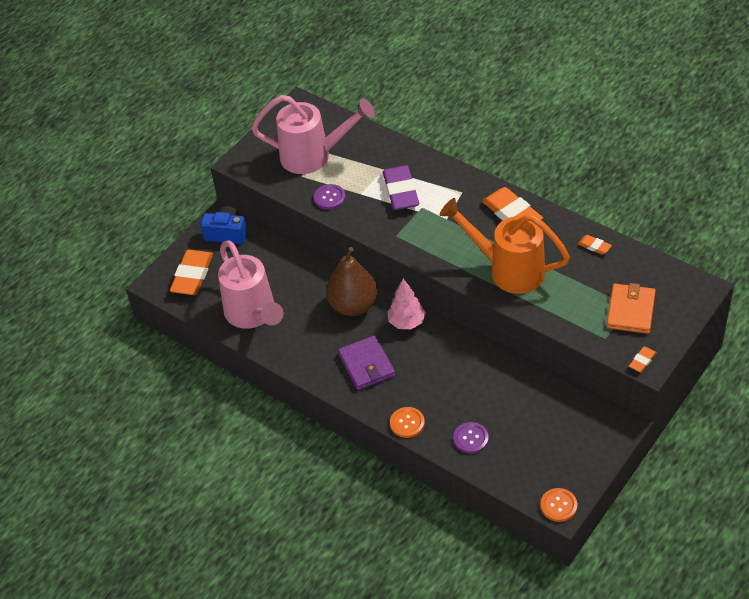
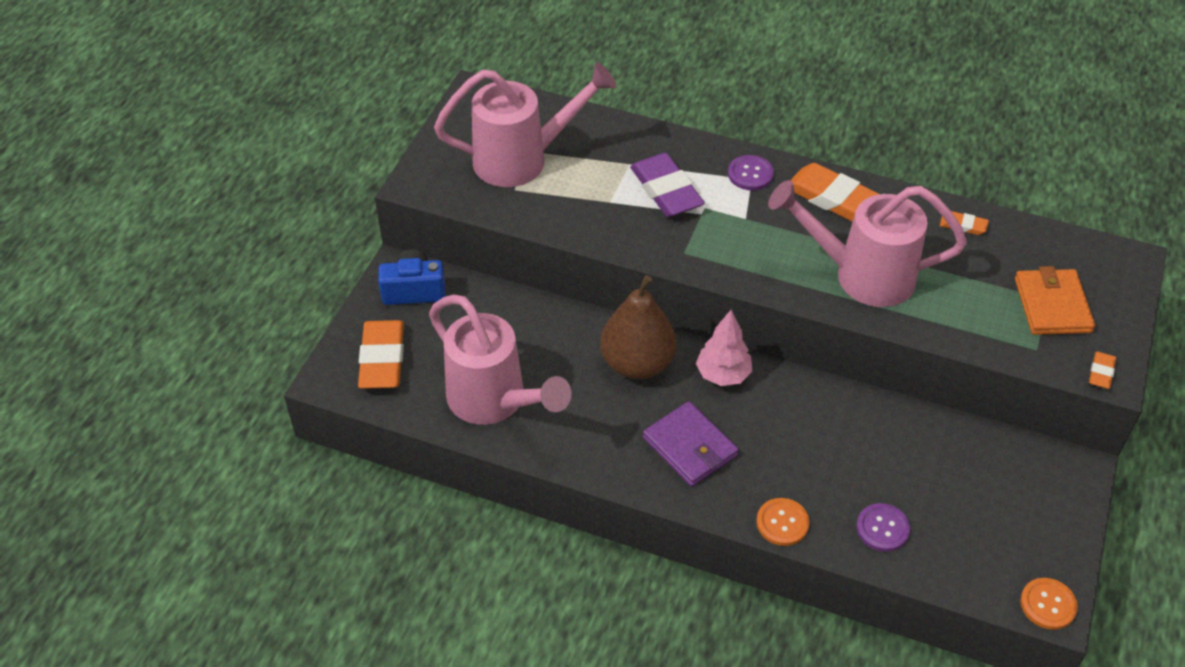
camera: 20 degrees left, 0 degrees up
(329, 198) = (567, 214): purple button -> purple button (750, 174)
(507, 269) = (860, 275): orange watering can -> pink watering can

